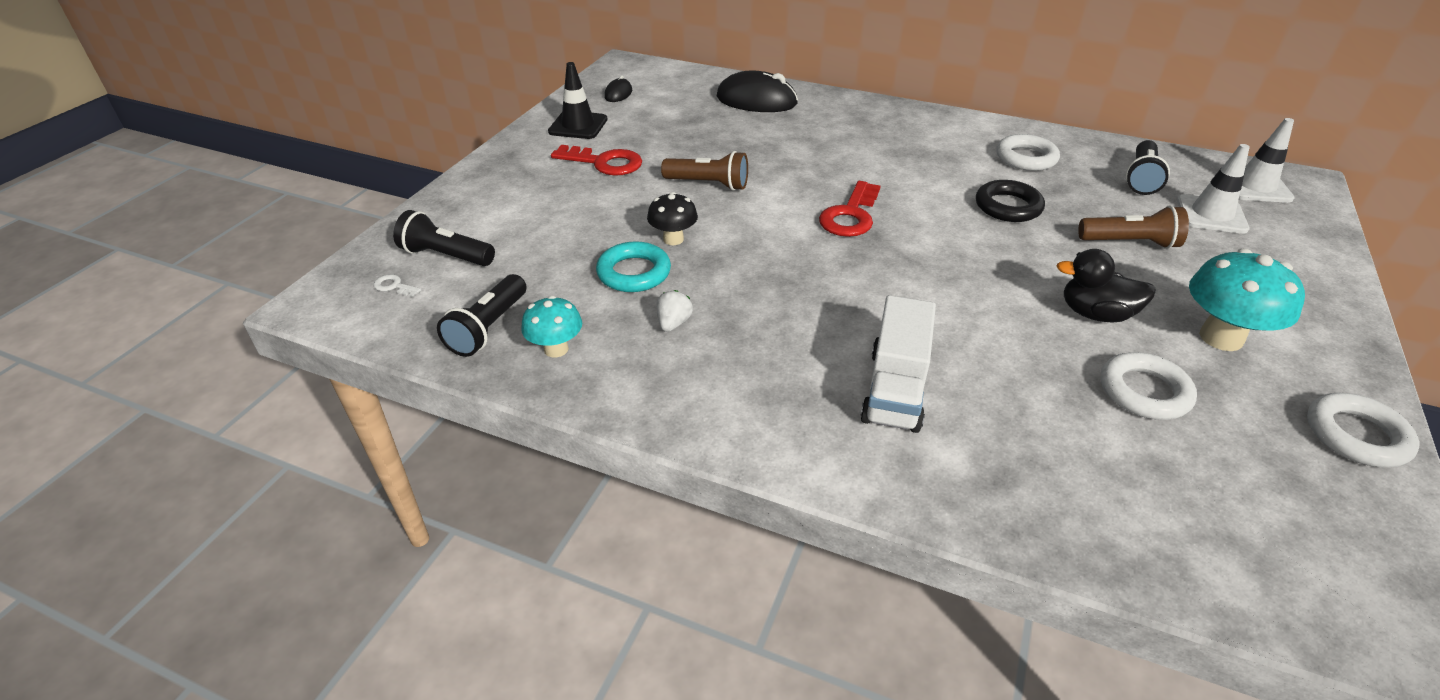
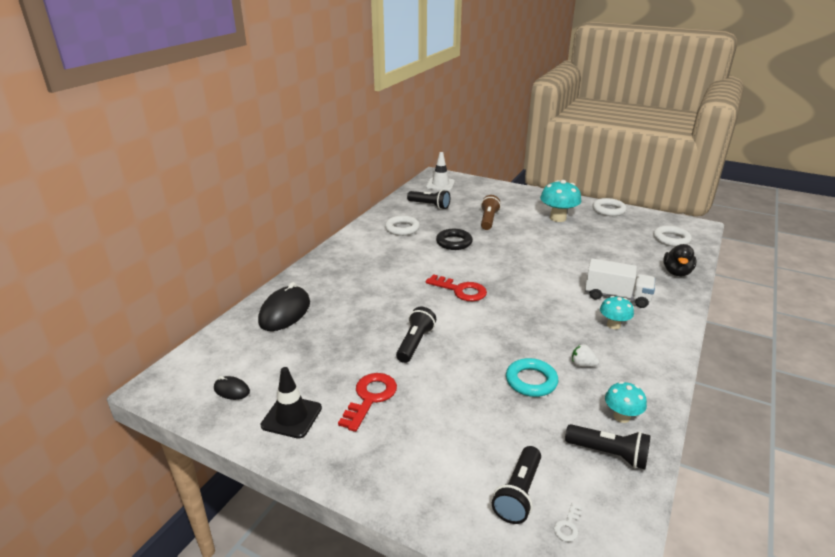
camera: 85 degrees left, 10 degrees down
(673, 239) = (489, 362): black mushroom -> none
(708, 184) = (415, 343): brown flashlight -> black flashlight
(791, 371) = (613, 325): none -> turquoise mushroom
(1095, 314) = (547, 239): black duck -> black duck (676, 272)
(1144, 391) = (597, 240): white ring -> white ring (671, 239)
(1211, 214) = (464, 198): white traffic cone -> none

